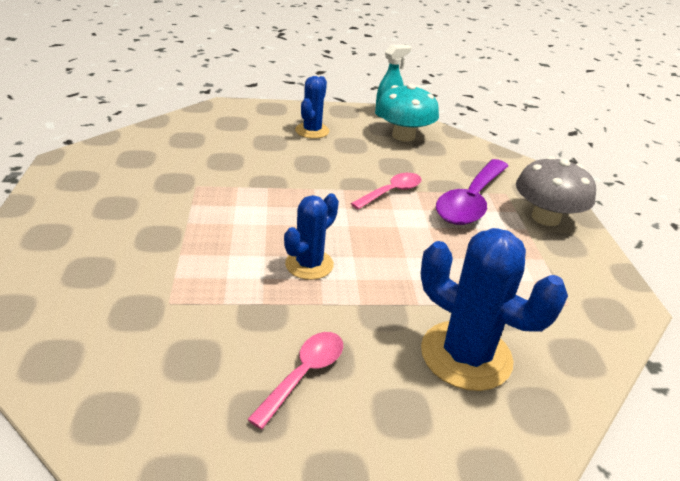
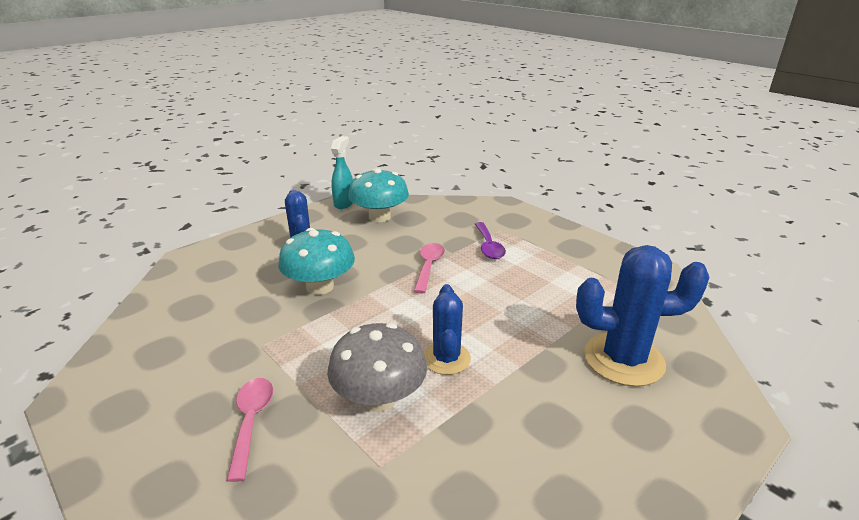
camera: 35 degrees left, 5 degrees down
(285, 166) = (320, 286): none -> turquoise mushroom
(304, 374) = (555, 447): pink spoon -> pink spoon (251, 422)
(471, 201) = (488, 246): purple spoon -> purple spoon, size x0.58
(545, 218) = (544, 235): grey mushroom -> grey mushroom (379, 397)

